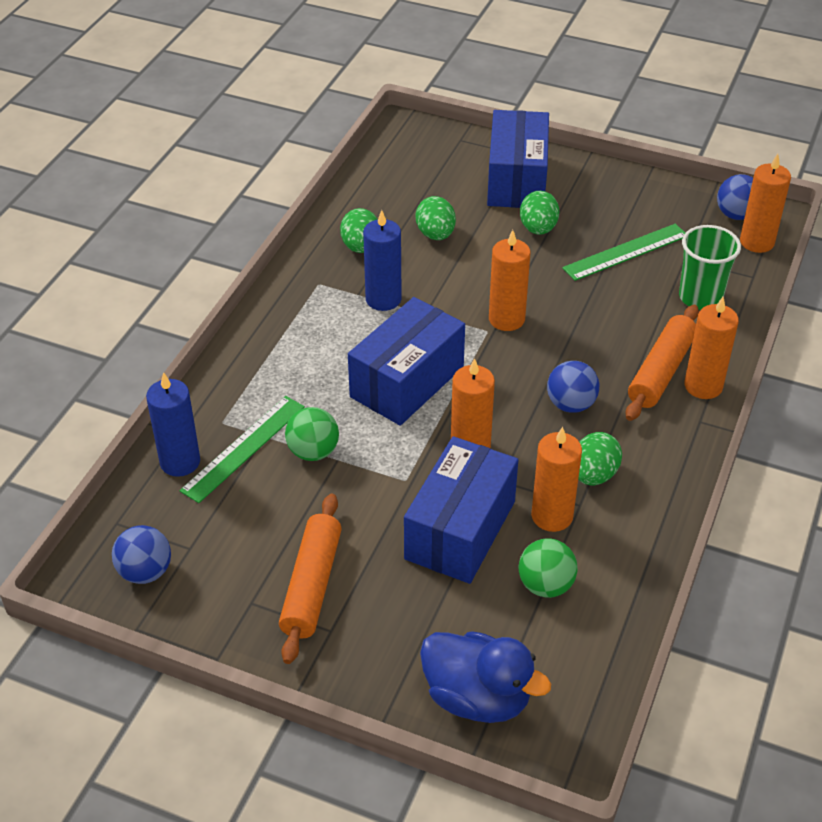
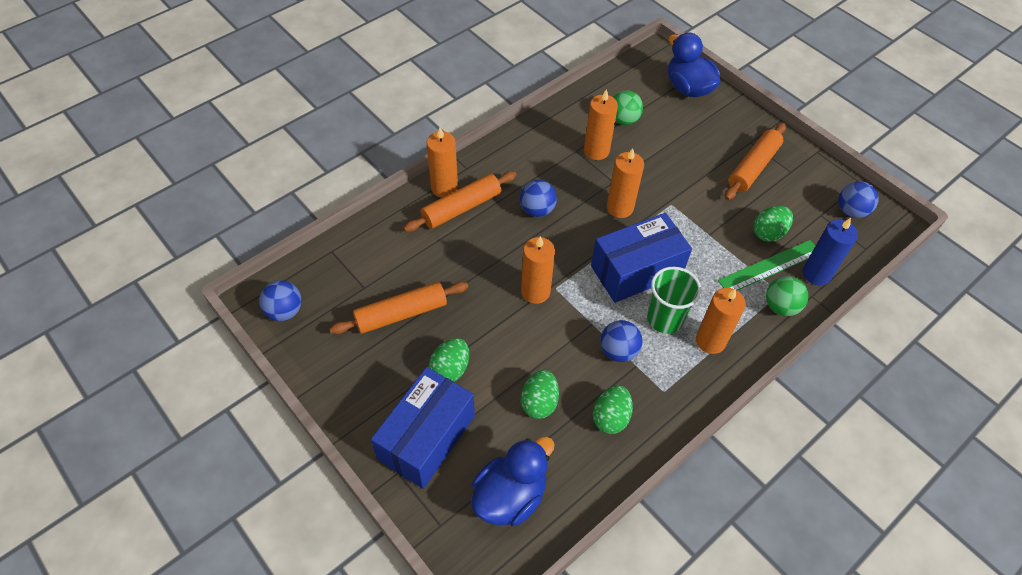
camera: 155 degrees left, 10 degrees up
(313, 452) = (723, 245): green ball -> green ball (780, 306)
(383, 299) = (618, 351): blue candle -> blue ball
(417, 171) = (510, 496): none -> blue duck
(460, 530) = (654, 163): blue box -> none
(594, 475) = (555, 163): green egg -> green egg (768, 233)
(625, 252) = (401, 313): green ruler -> orange rolling pin
(700, 297) = (384, 250): green cup -> green cup (665, 319)
(757, 242) = (297, 278): orange candle -> orange candle (710, 341)

